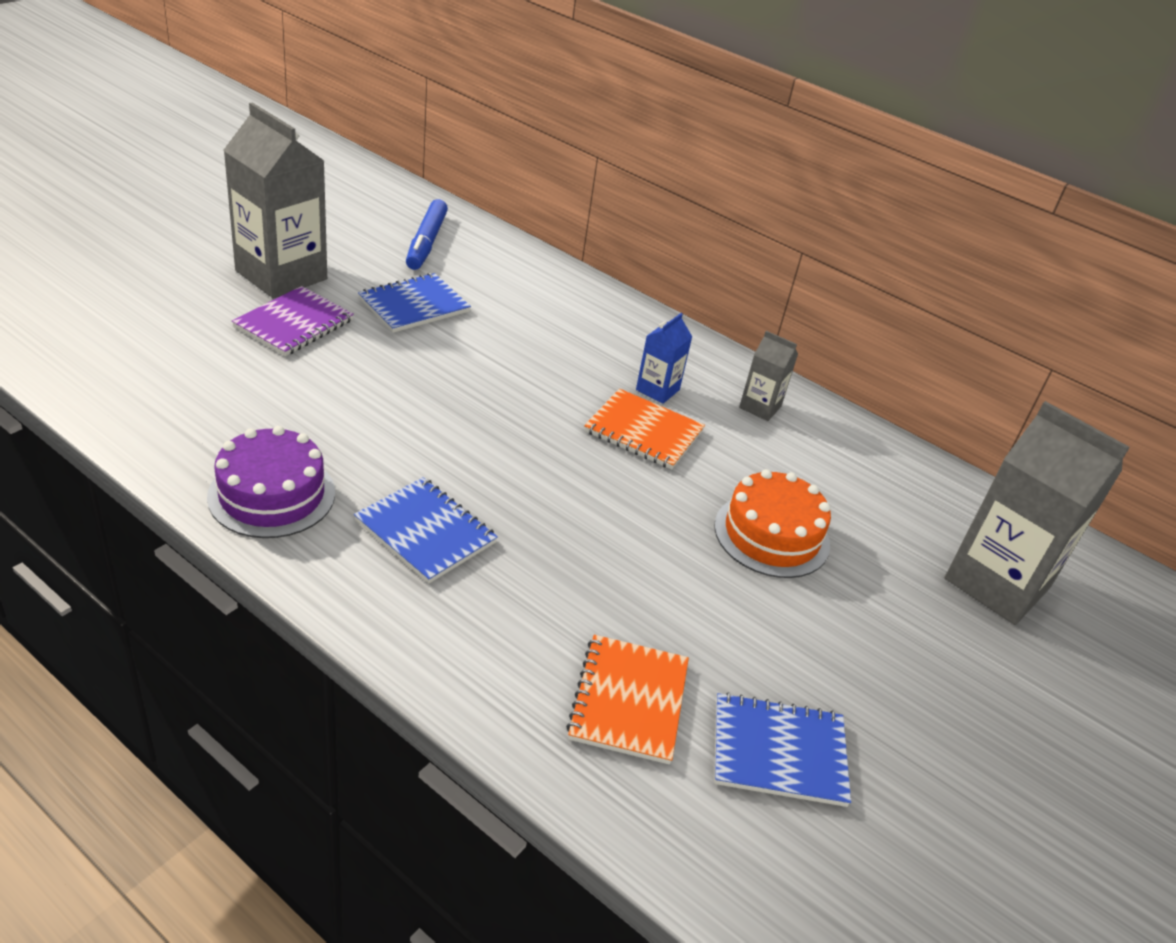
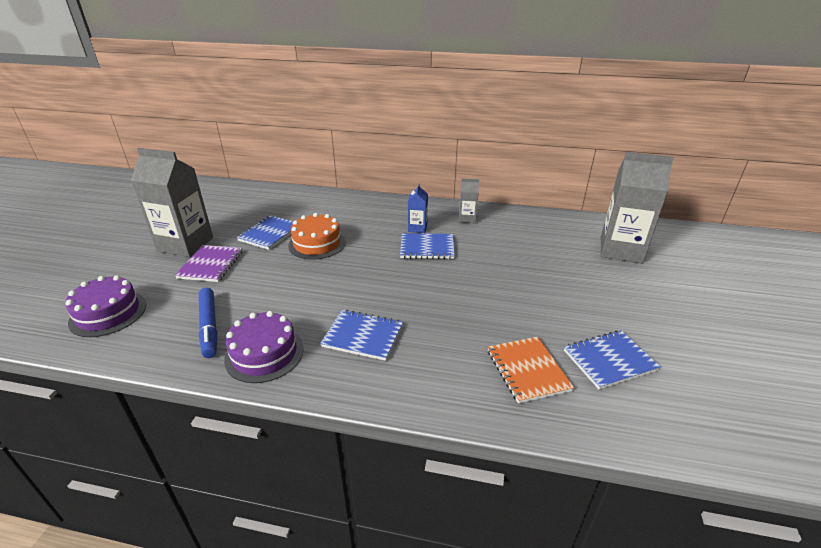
camera: 20 degrees left, 5 degrees down
(115, 343) = (108, 313): none -> purple cake
(427, 242) = (253, 204): blue marker -> blue marker (209, 326)
(643, 432) = (427, 248): orange notebook -> blue notebook
(771, 535) = (520, 268): orange cake -> orange cake (317, 243)

